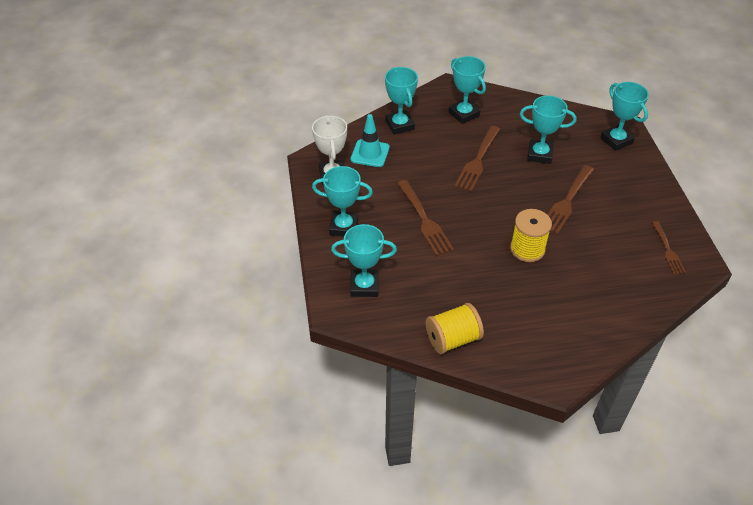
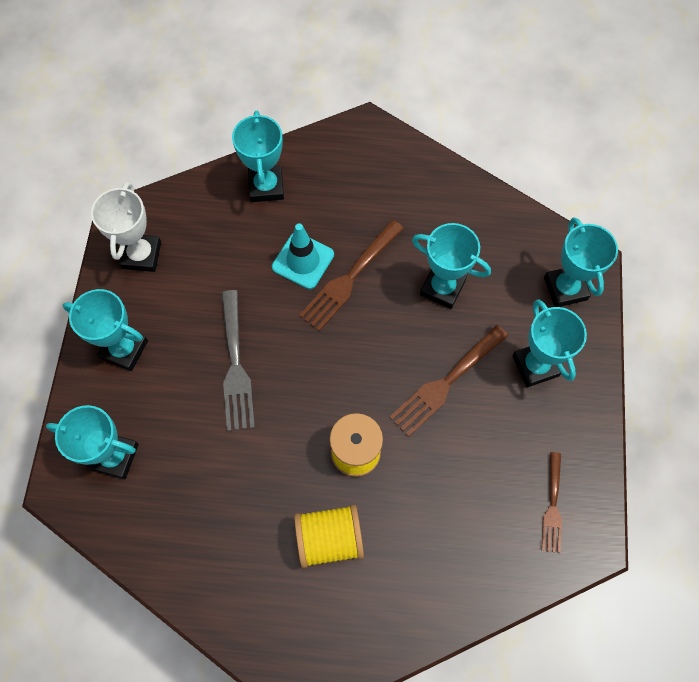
camera: 15 degrees right, 20 degrees up
(370, 153) = (206, 229): turquoise traffic cone -> turquoise traffic cone (303, 261)
(424, 220) = (235, 365): brown fork -> grey fork
(452, 339) = (195, 575): yellow spool -> yellow spool (329, 539)
(464, 114) = (364, 187): turquoise trophy -> turquoise trophy (535, 366)

